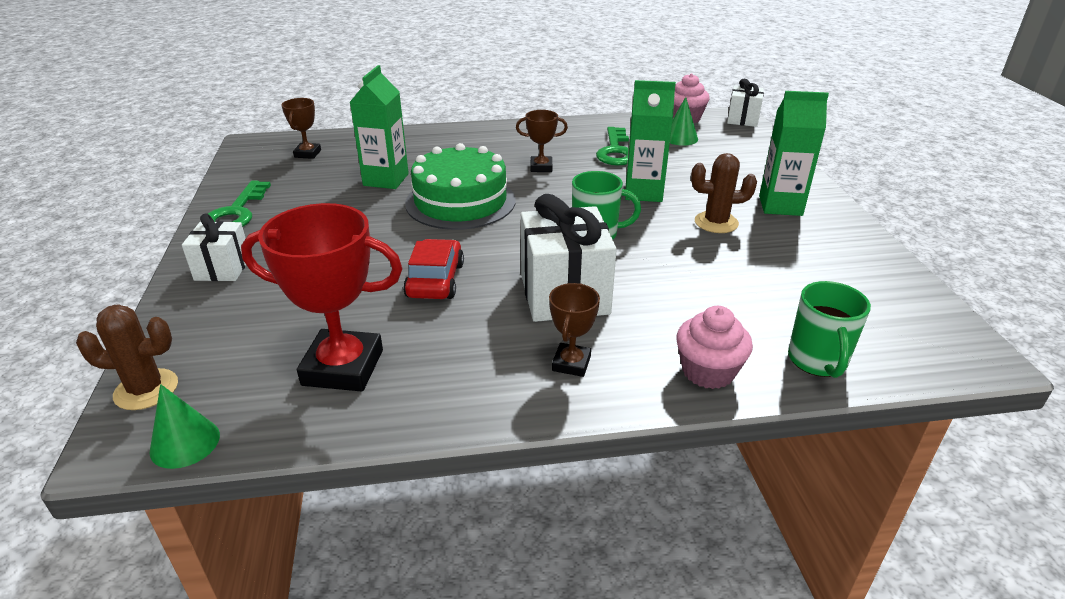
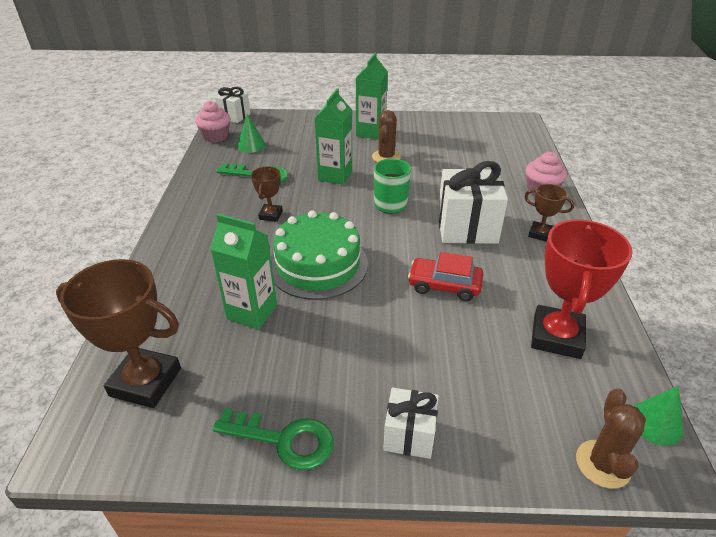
camera: 80 degrees left, 5 degrees up
(307, 154) = (145, 382): brown trophy -> brown trophy, size x1.94
(817, 361) = (529, 158): green mug -> none

